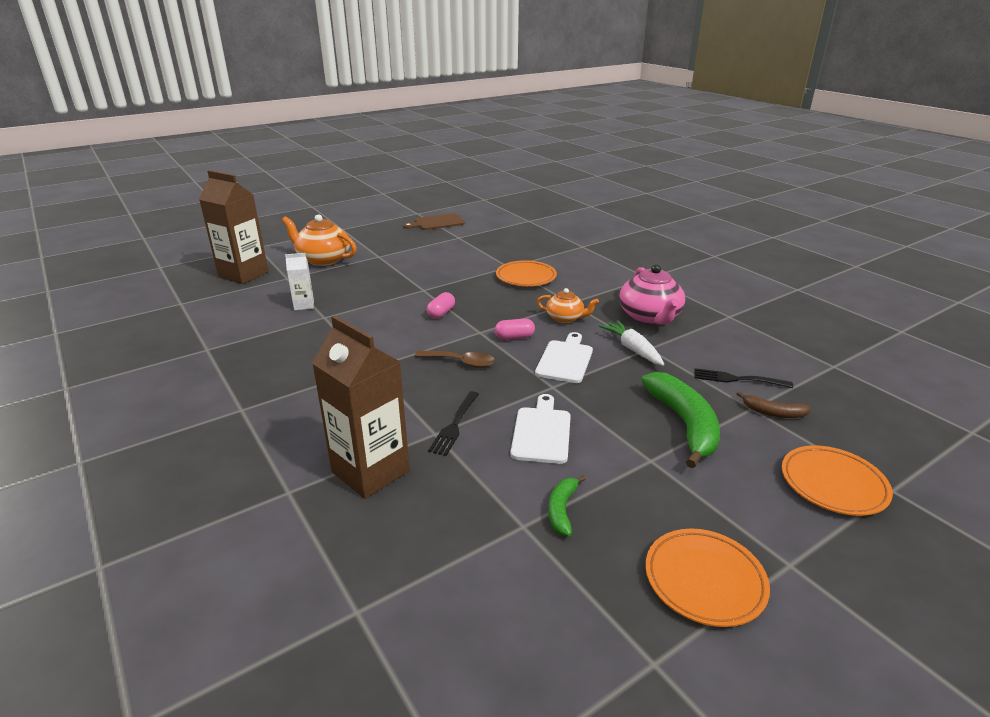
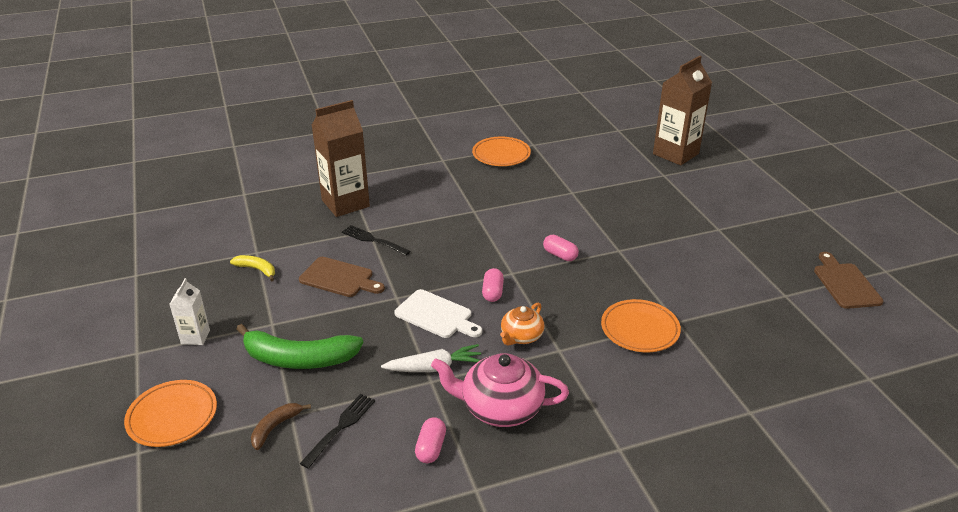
camera: 105 degrees right, 5 degrees up
(304, 305) = (599, 183): white carton -> white carton (195, 337)
(323, 259) = (711, 194): orange teapot -> none
(460, 362) = (460, 254): brown spoon -> none
(542, 432) = (339, 278): white cutting board -> brown cutting board
(562, 510) = (257, 270): green banana -> yellow banana
(704, 580) = (160, 310): orange plate -> orange plate (501, 155)
(714, 337) = (431, 448): none -> pink capsule

